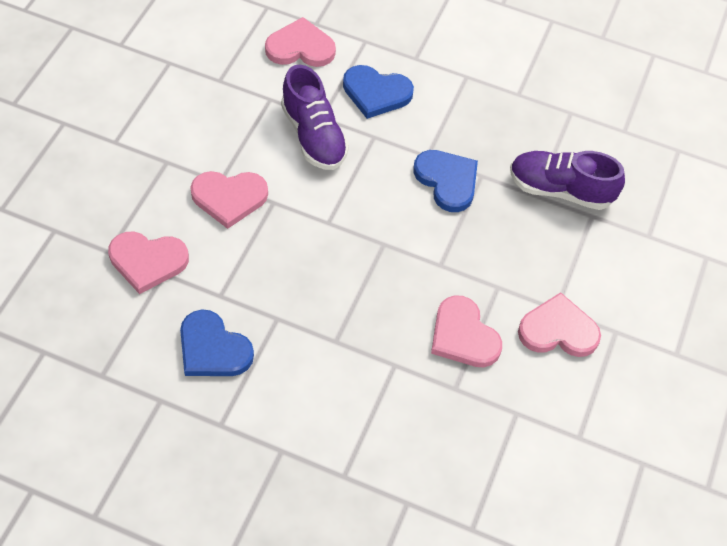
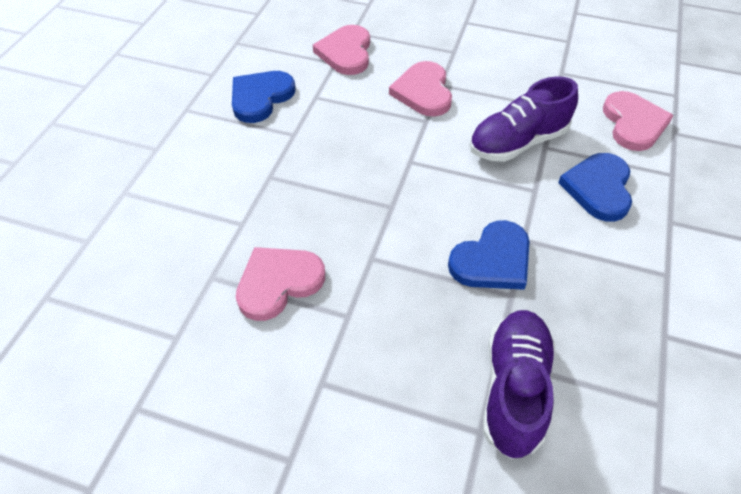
camera: 90 degrees right, 5 degrees down
(558, 330) = (289, 385): pink heart -> none

